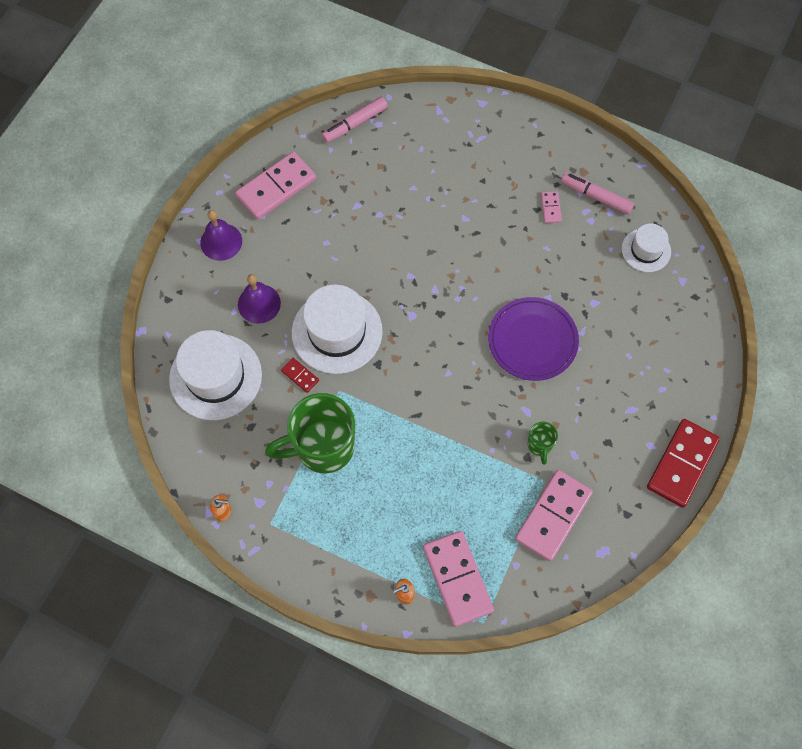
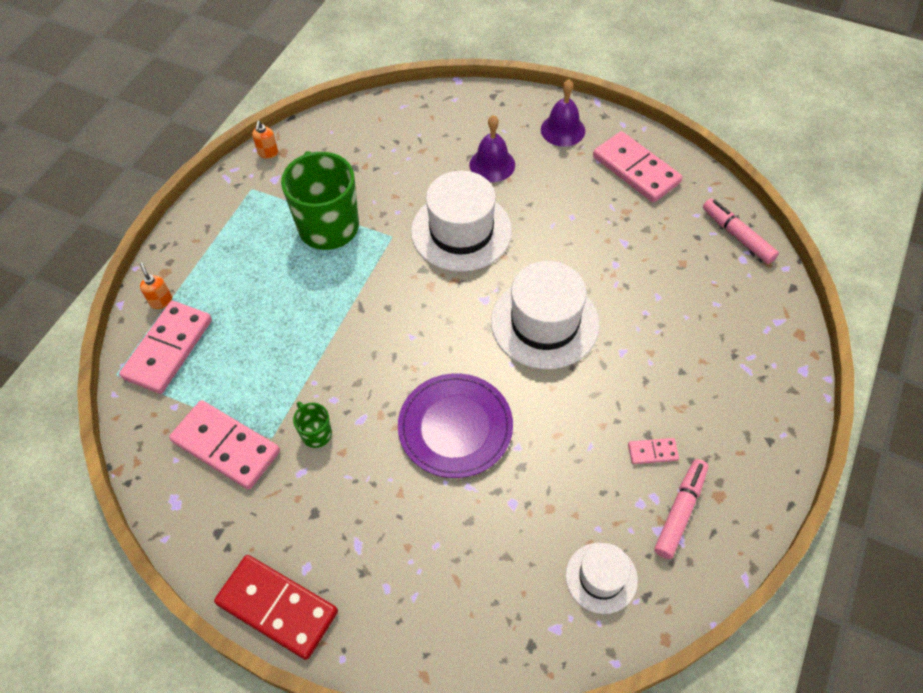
camera: 90 degrees right, 10 degrees down
(215, 377) = (409, 137): white hat -> white hat (544, 323)
(300, 376) = (409, 202): red domino -> none
(457, 579) = (168, 349): pink domino -> pink domino turned 45 degrees counterclockwise
(540, 445) = (316, 433): green mug -> green mug turned 60 degrees clockwise

